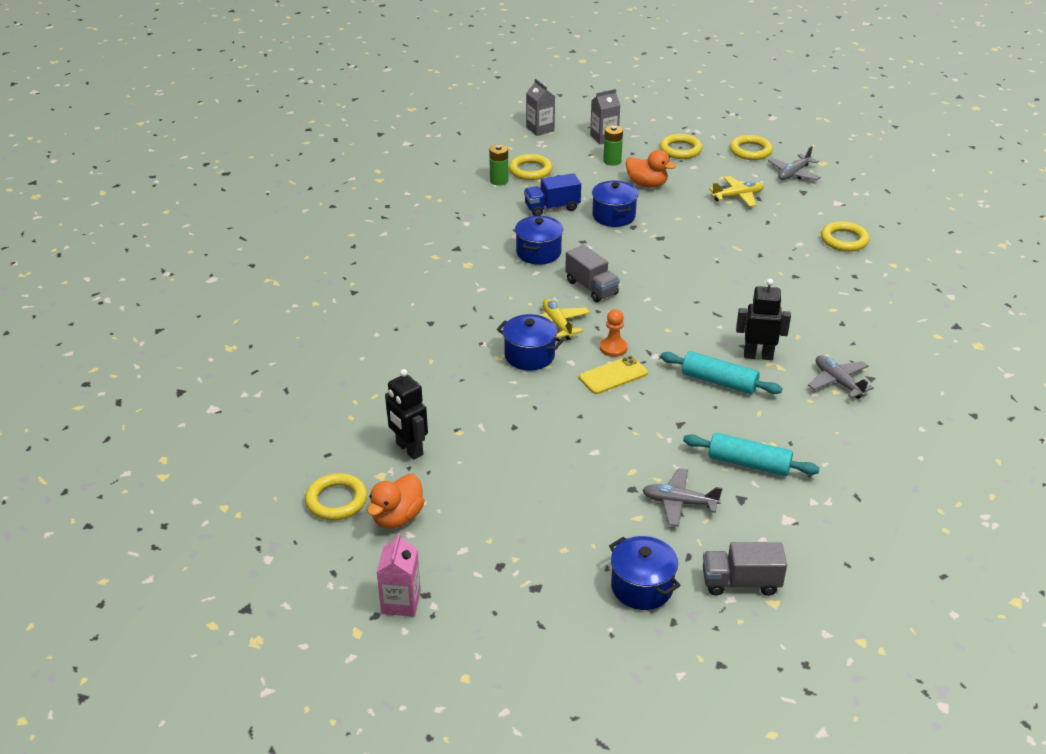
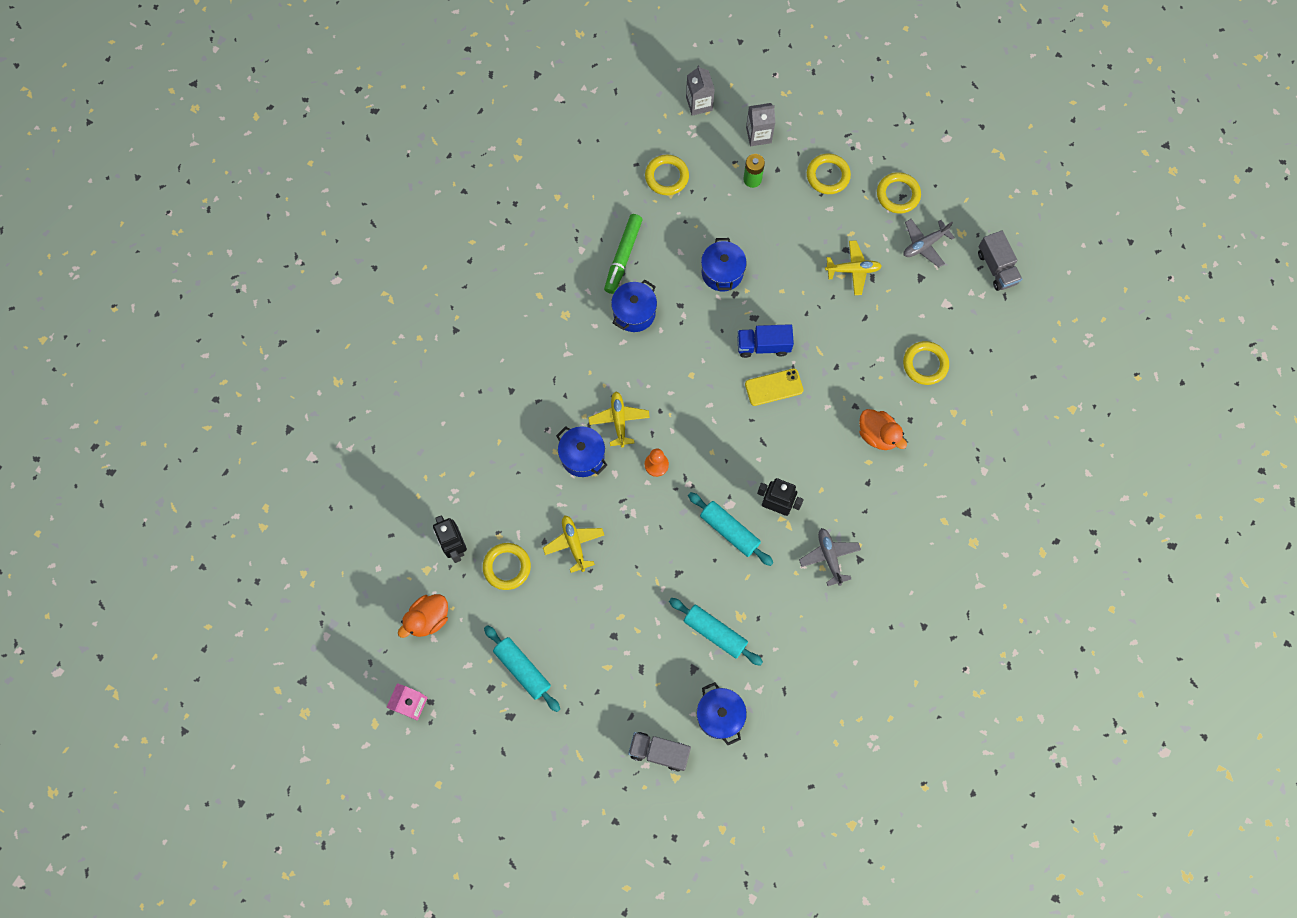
camera: 15 degrees right, 35 degrees up
(336, 500) = (387, 589): yellow ring -> yellow ring (507, 567)
(499, 181) = (631, 187): green battery -> none
(510, 221) = (623, 256): none -> green marker
(533, 540) = (522, 669): none -> turquoise rolling pin
(550, 422) = (574, 544): none -> yellow plane
(552, 208) = (668, 245): blue truck -> blue truck (763, 346)
(591, 287) = (665, 376): grey truck -> grey truck (996, 268)
(613, 375) = (644, 500): yellow phone -> yellow phone (774, 387)
(642, 587) = (586, 737): blue pot -> blue pot (720, 715)
(647, 184) = (772, 228): orange duck -> orange duck (877, 435)
(679, 503) = (644, 660): grey plane -> none

